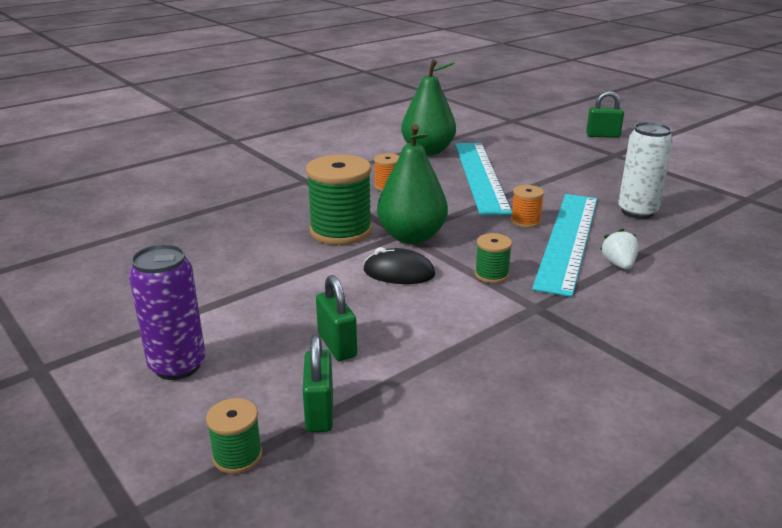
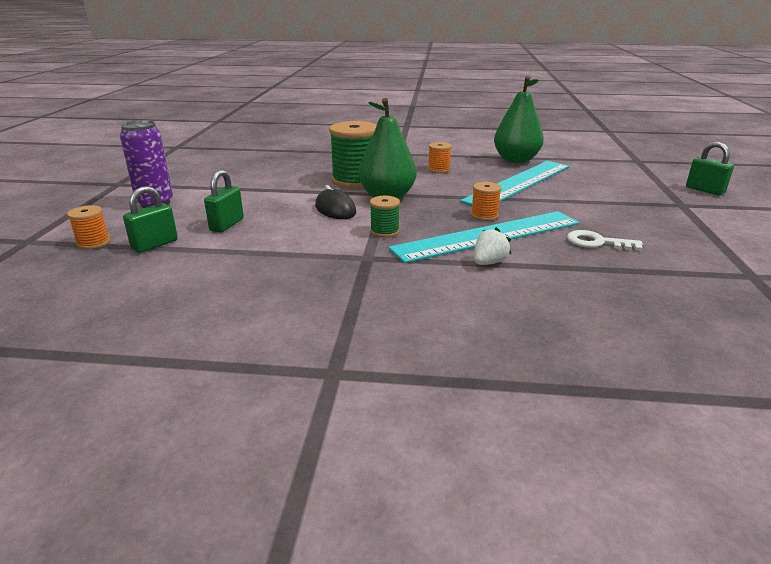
camera: 45 degrees right, 0 degrees up
(237, 456) = (93, 243): green spool -> orange spool
(637, 212) = (597, 242): white can -> white key

